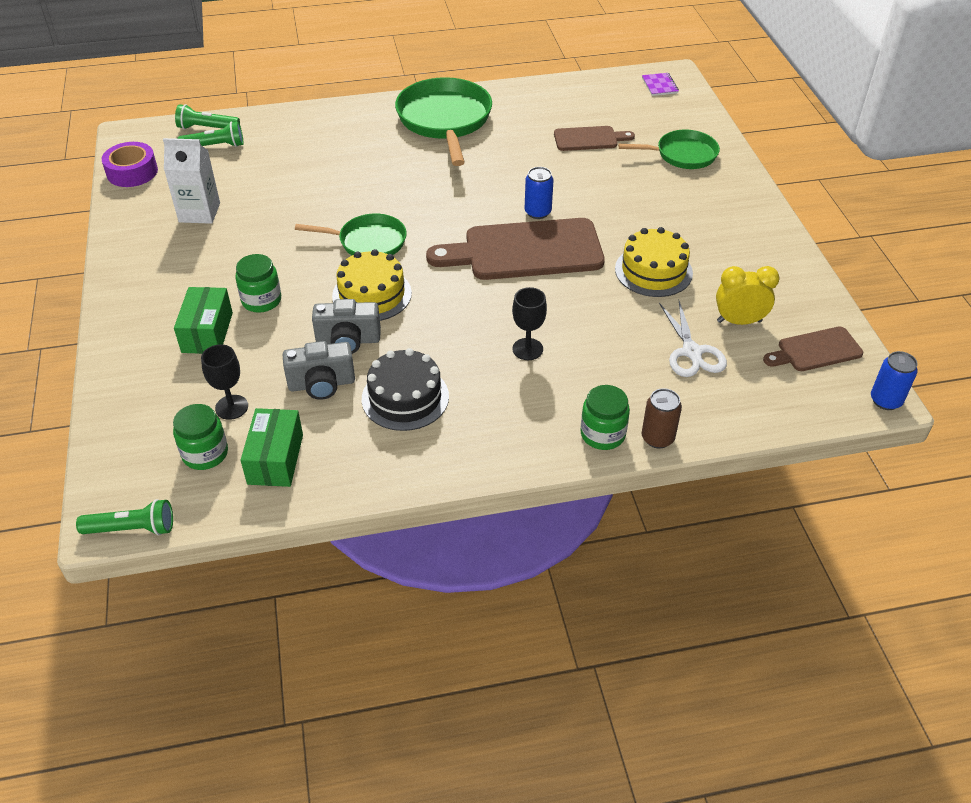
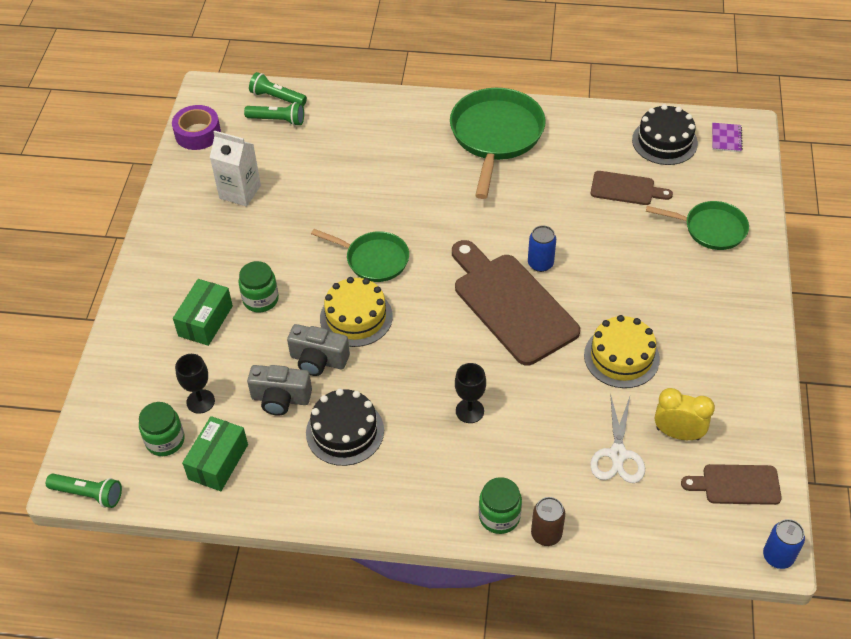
camera: 20 degrees right, 5 degrees up
(525, 251) = (511, 304): brown cutting board -> brown cutting board turned 45 degrees clockwise
(606, 97) = (664, 141): none -> black cake

